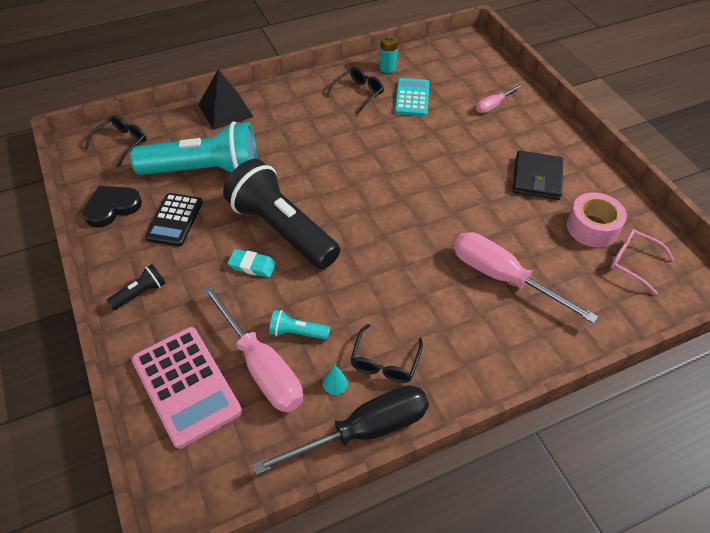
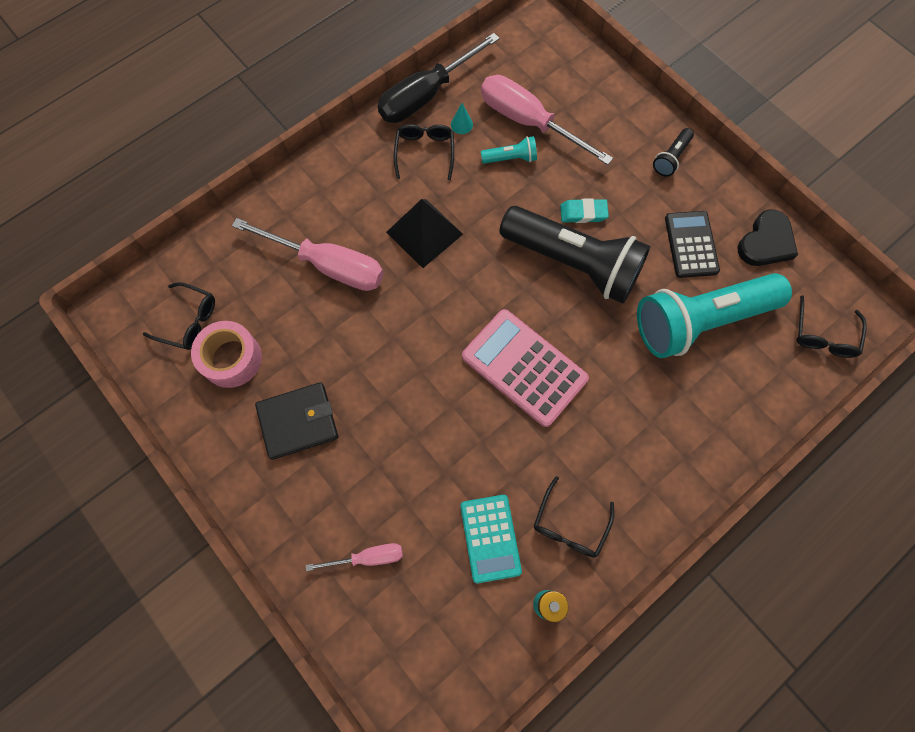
camera: 165 degrees right, 20 degrees up
(186, 386) = (582, 92): pink calculator -> pink calculator (524, 367)
(225, 110) = (734, 432): black pyramid -> black pyramid (424, 233)
(494, 105) = (367, 557): pink screwdriver -> pink screwdriver turned 45 degrees clockwise
(537, 178) = (298, 422): black wallet -> black wallet turned 75 degrees clockwise
(633, 262) = (189, 321): pink glasses -> black glasses

